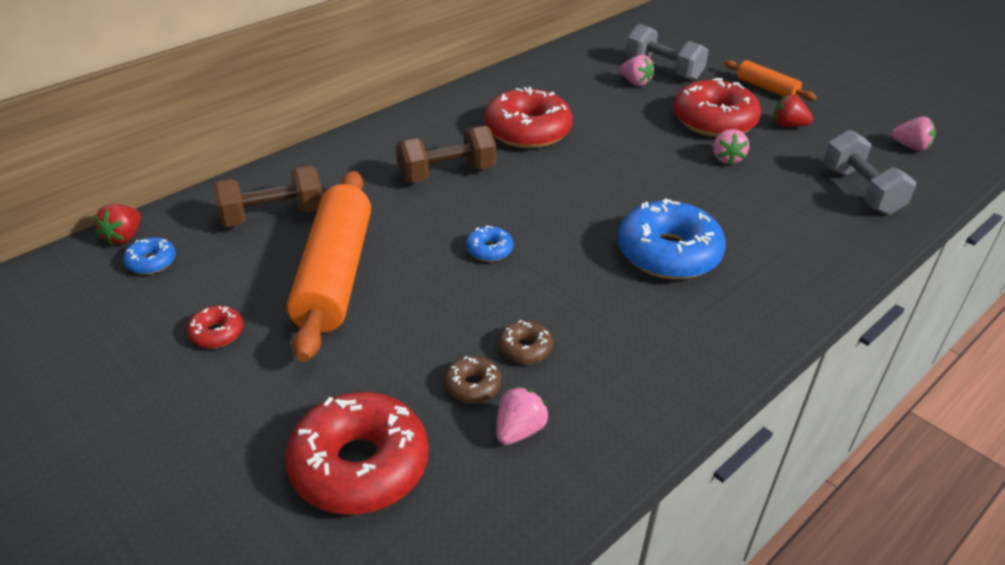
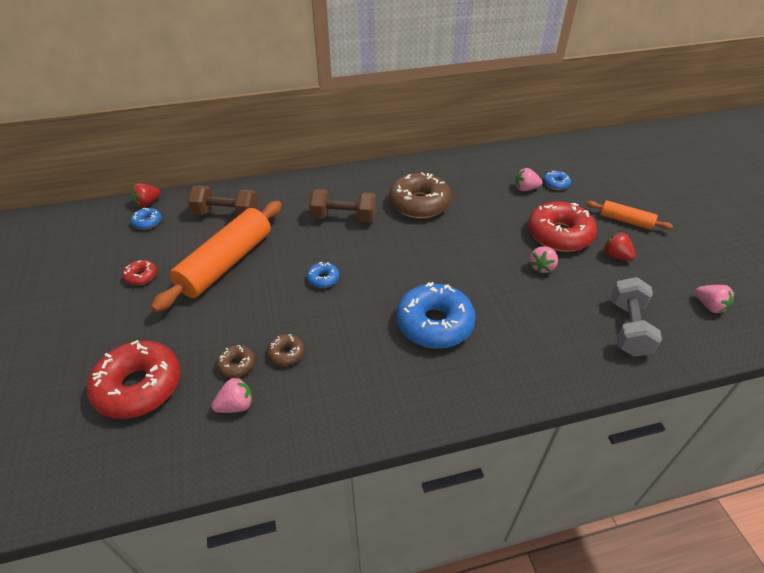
camera: 30 degrees right, 5 degrees up
(527, 131) = (419, 204): red donut -> brown donut
(635, 83) = (525, 189): pink strawberry -> pink strawberry turned 105 degrees clockwise
(663, 69) = (556, 184): grey dumbbell -> blue donut
(766, 88) = (625, 221): orange rolling pin -> orange rolling pin turned 45 degrees counterclockwise

